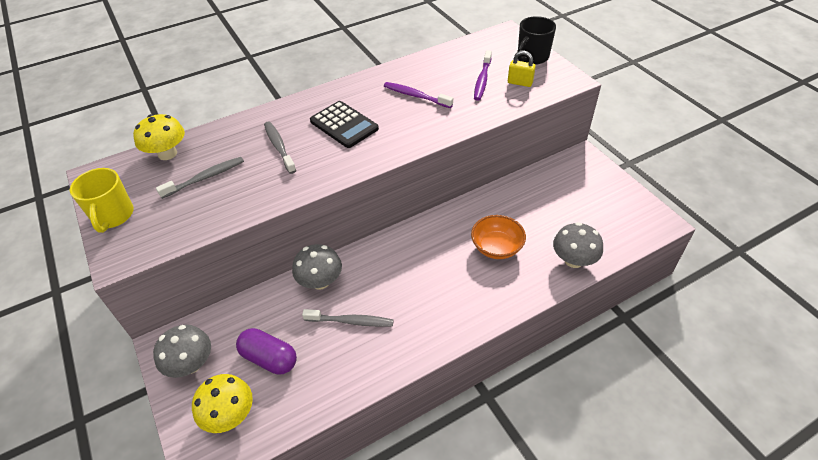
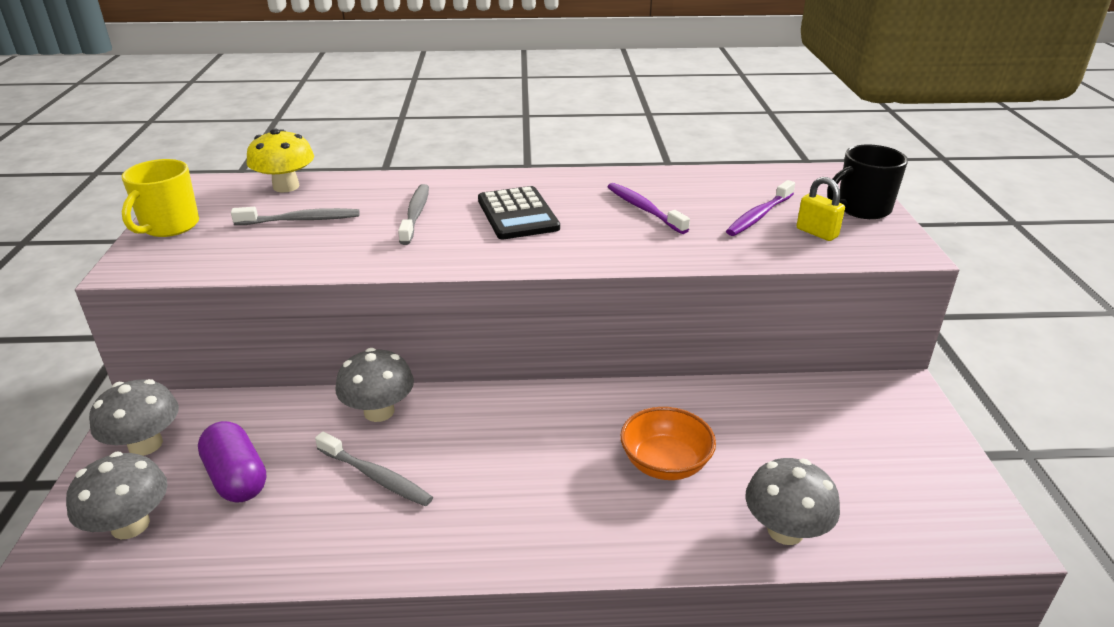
camera: 25 degrees right, 15 degrees down
(230, 415) = (130, 525): yellow mushroom -> grey mushroom

